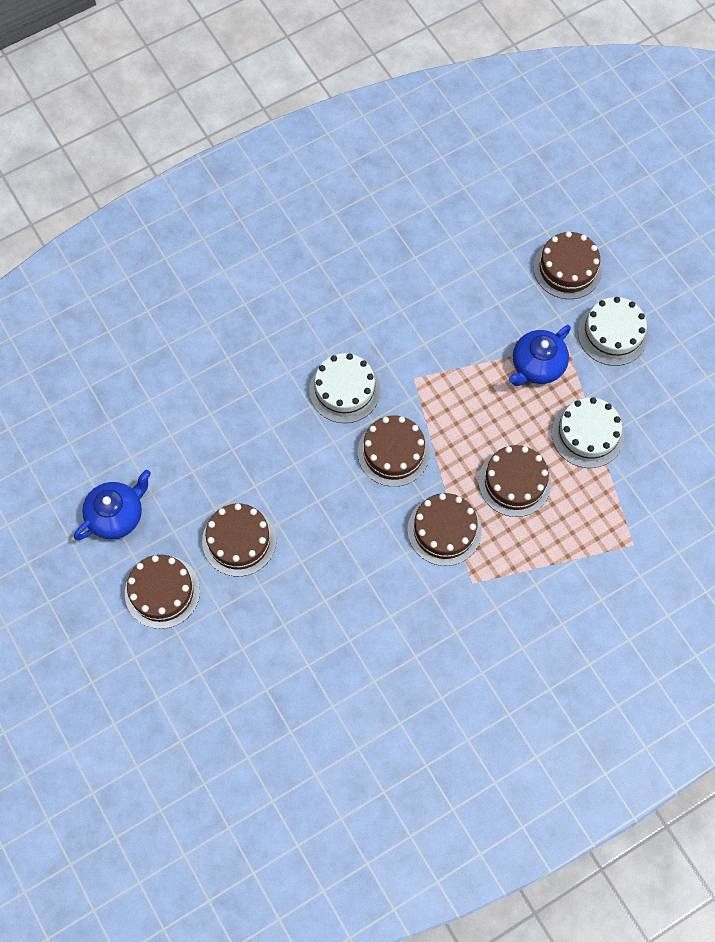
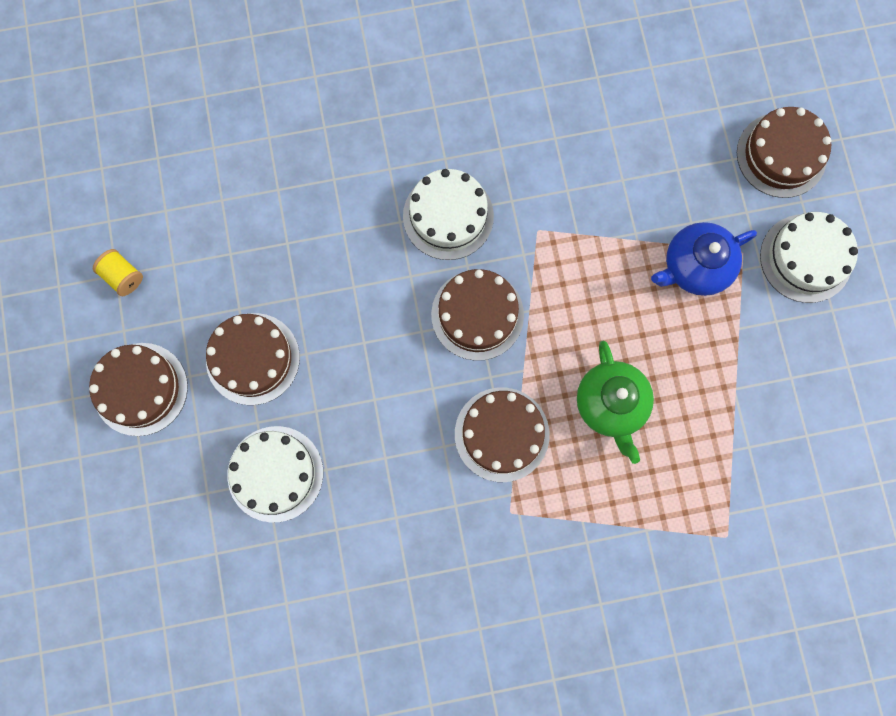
camera: 20 degrees right, 10 degrees up
(117, 515) = (123, 276): blue teapot -> yellow spool
(514, 482) = (611, 404): brown cake -> green teapot
(587, 434) = (724, 376): white cake -> white cake (275, 473)

